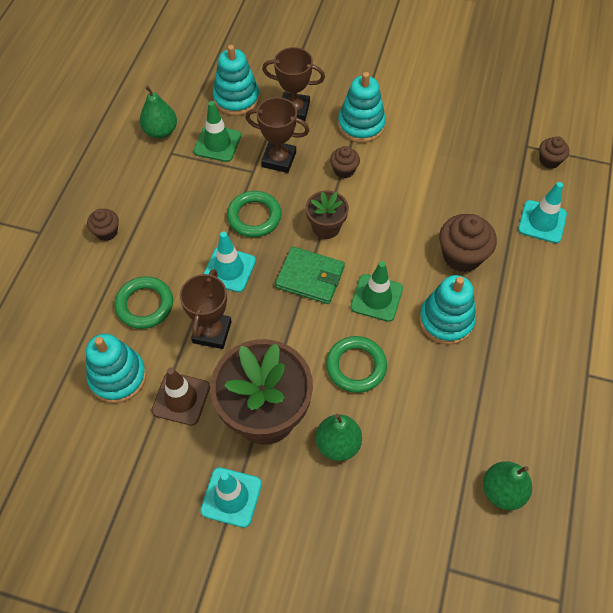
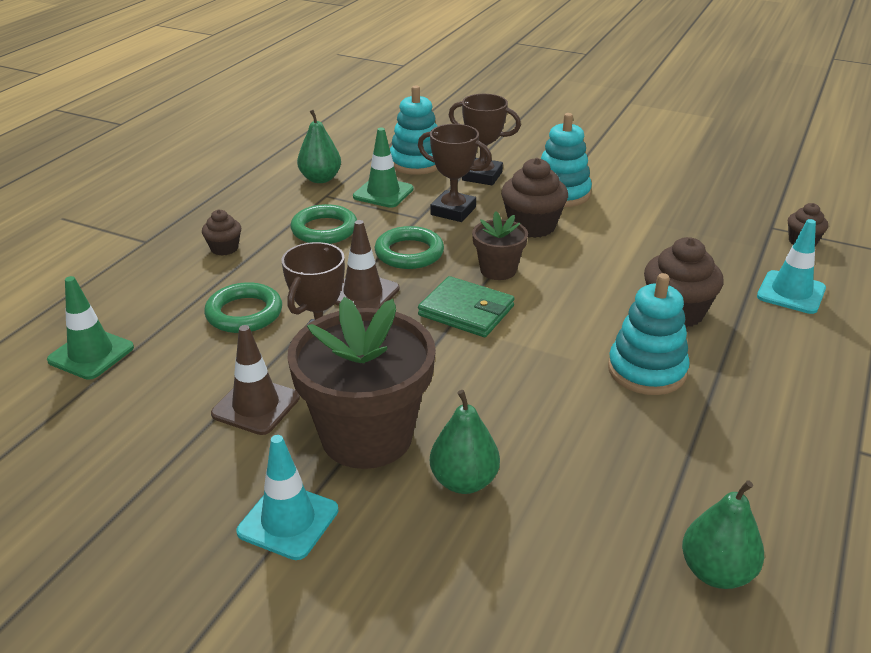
camera: 10 degrees right, 25 degrees down
(118, 377) = (181, 375): turquoise stacking toy -> none
(229, 269) = (363, 293): turquoise traffic cone -> brown traffic cone
(344, 170) = (532, 226): brown cupcake -> brown cupcake, size x1.76
(356, 366) = (509, 402): green ring -> green ring (324, 230)
(376, 298) = (552, 339): green traffic cone -> green traffic cone (91, 354)

